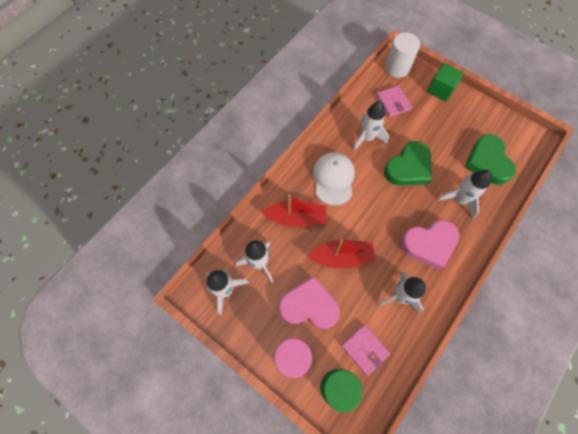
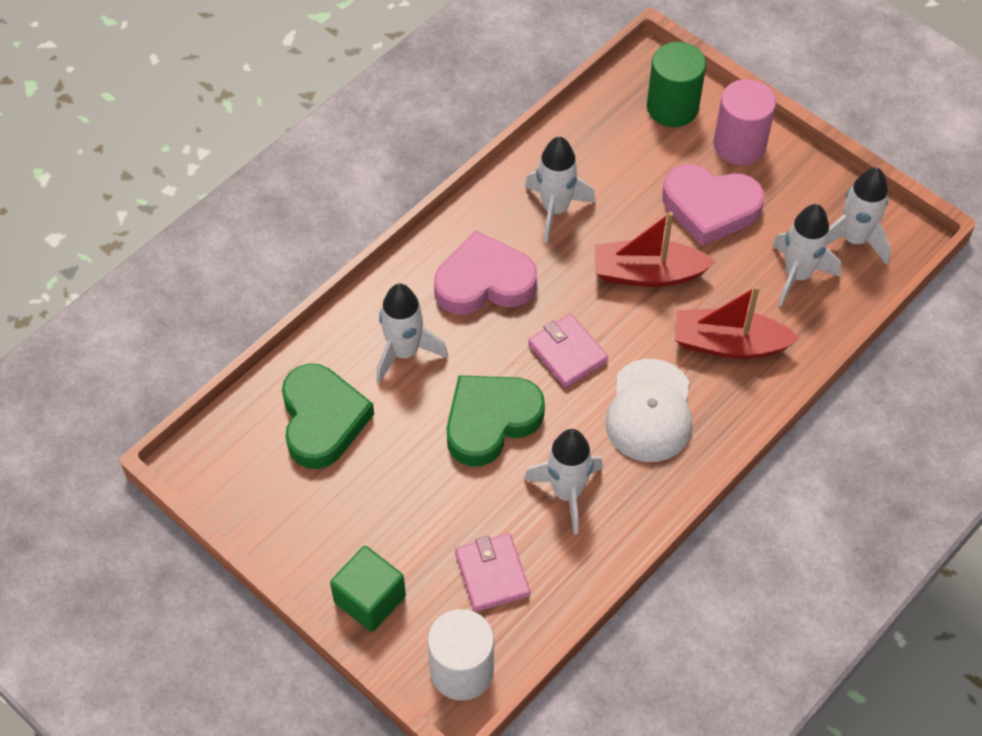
camera: 175 degrees left, 10 degrees down
(364, 349) = (624, 147): pink wallet -> pink wallet (567, 353)

